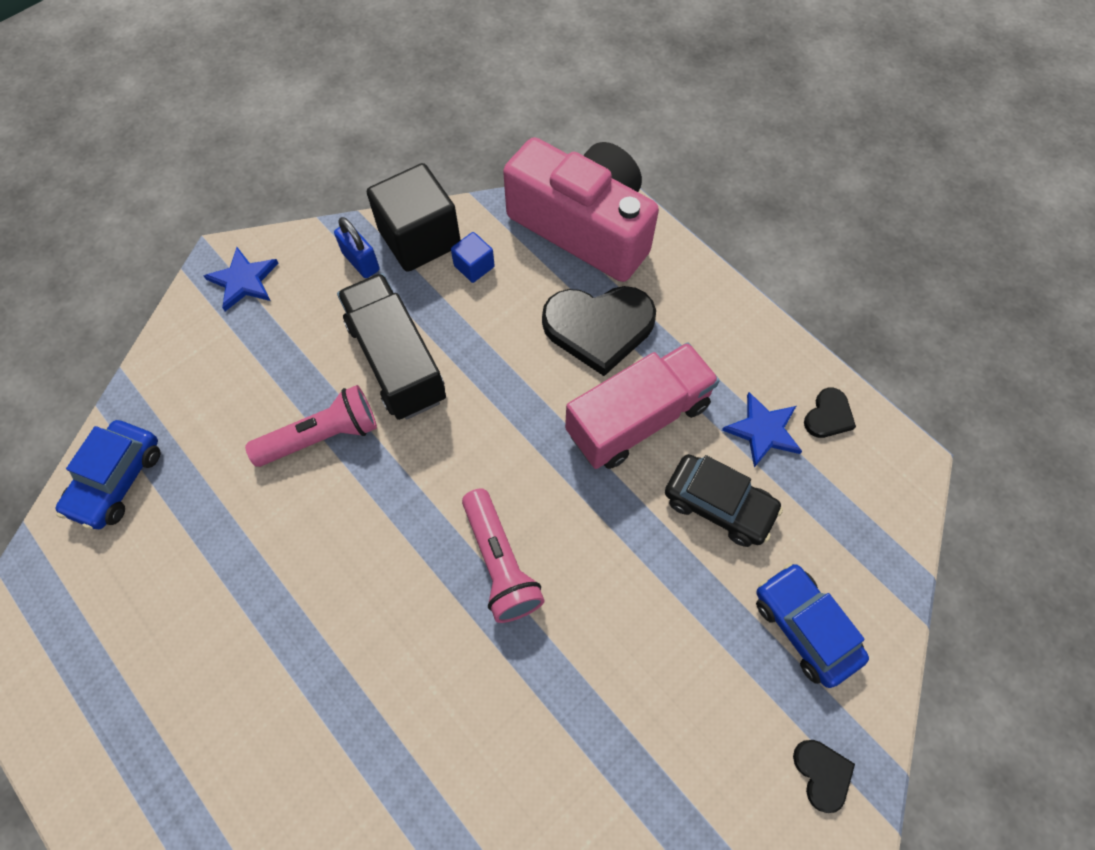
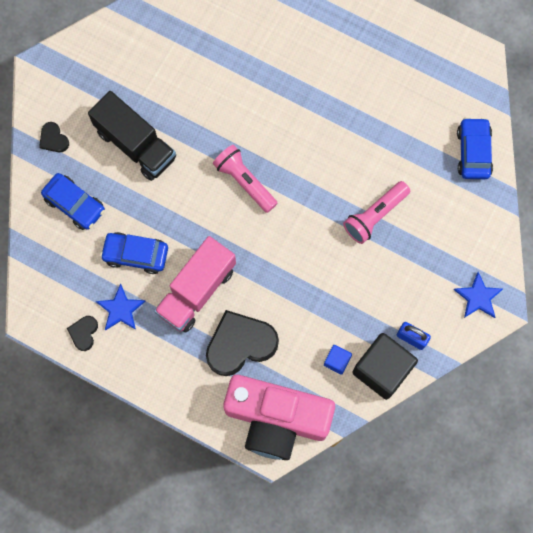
camera: 160 degrees right, 10 degrees up
(396, 361) = (355, 277): black truck -> black truck (136, 145)
(718, 505) = (136, 254): black car -> blue car

